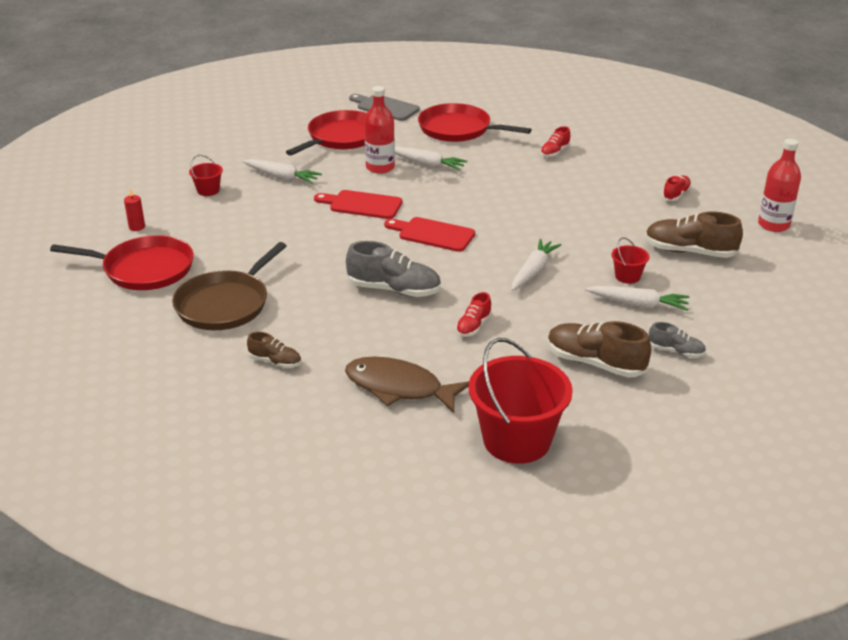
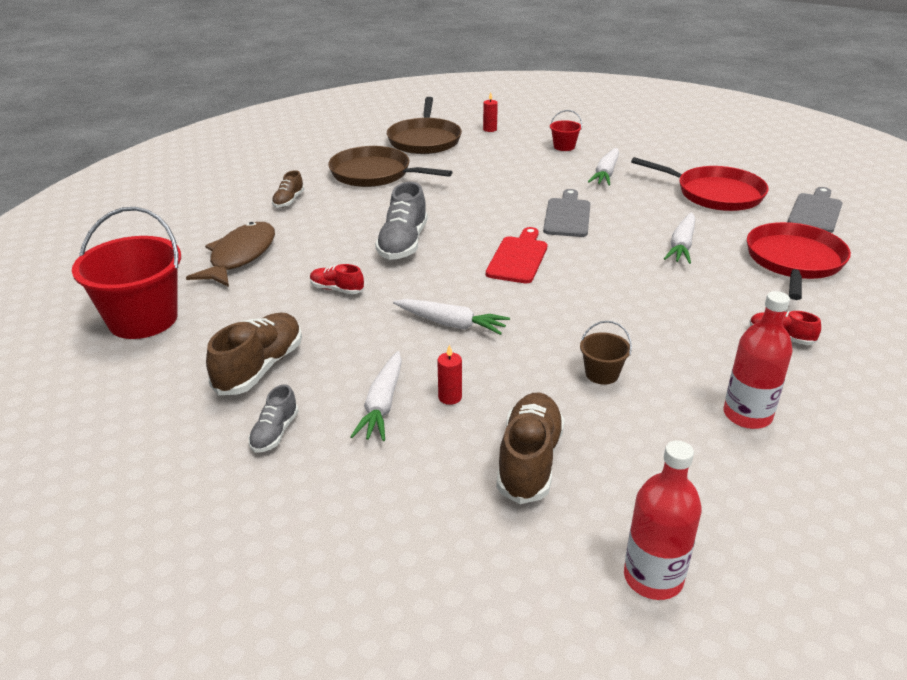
camera: 85 degrees right, 0 degrees up
(144, 269) = (424, 140): red pan -> brown pan
(362, 205) = (567, 216): red cutting board -> grey cutting board
(380, 167) = (657, 219): red bottle -> red bottle (747, 415)
(597, 217) = (602, 374): none -> brown bucket
(627, 276) = (450, 397): red bucket -> red candle
(676, 195) = (709, 456): red shoe -> none

